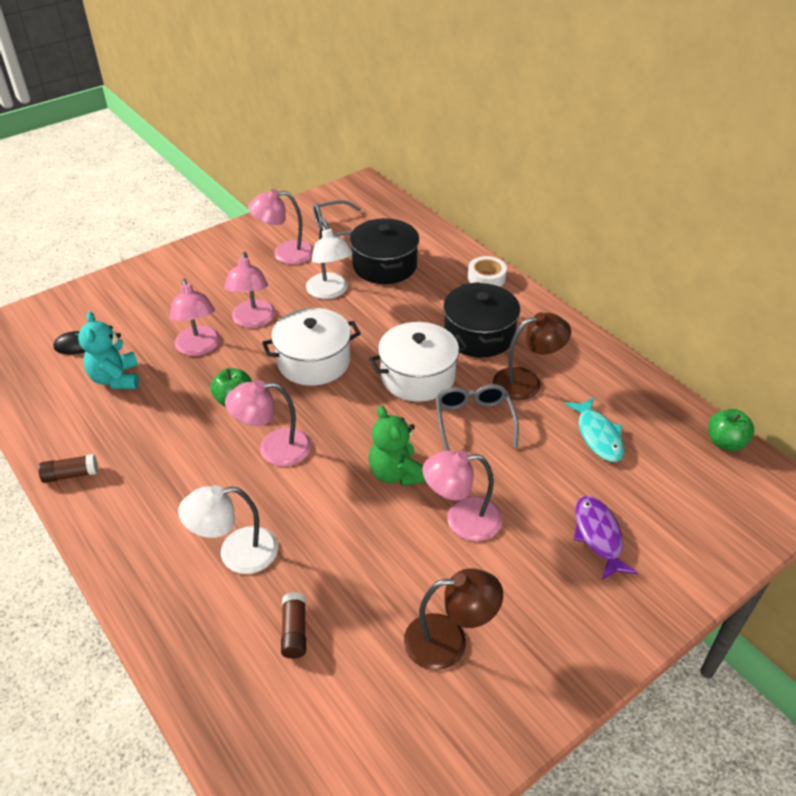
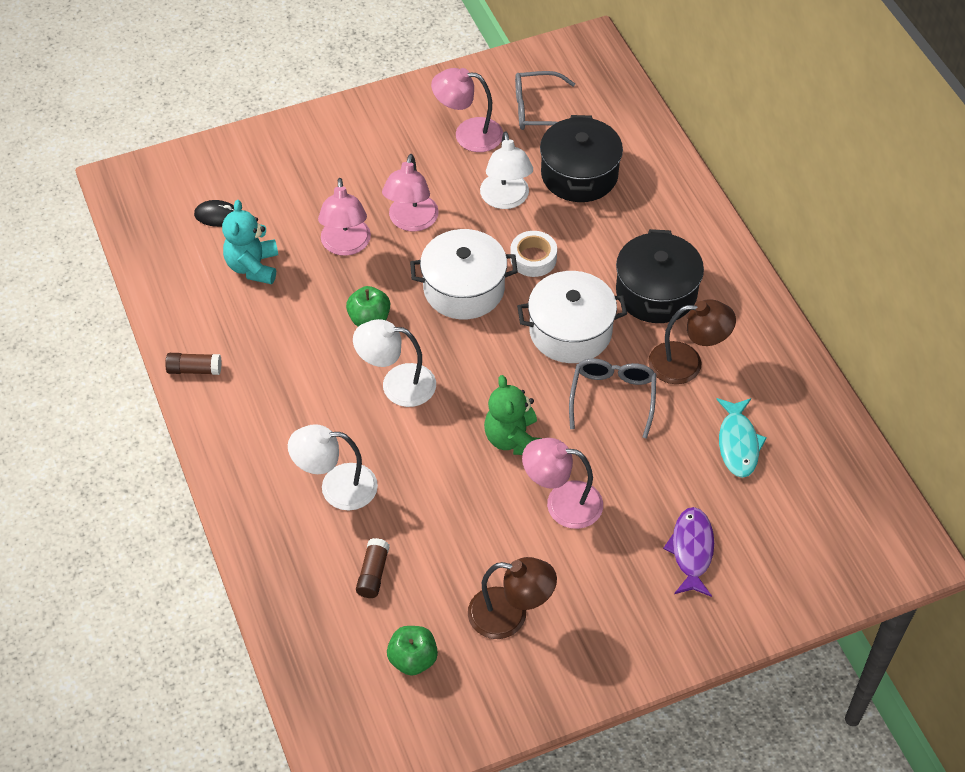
camera: 15 degrees right, 10 degrees up
(273, 448) = (397, 384): pink lamp -> white lamp
(486, 278) = (693, 216): white tape -> white tape (533, 258)
(725, 442) = (872, 481): green apple -> green apple (413, 659)

